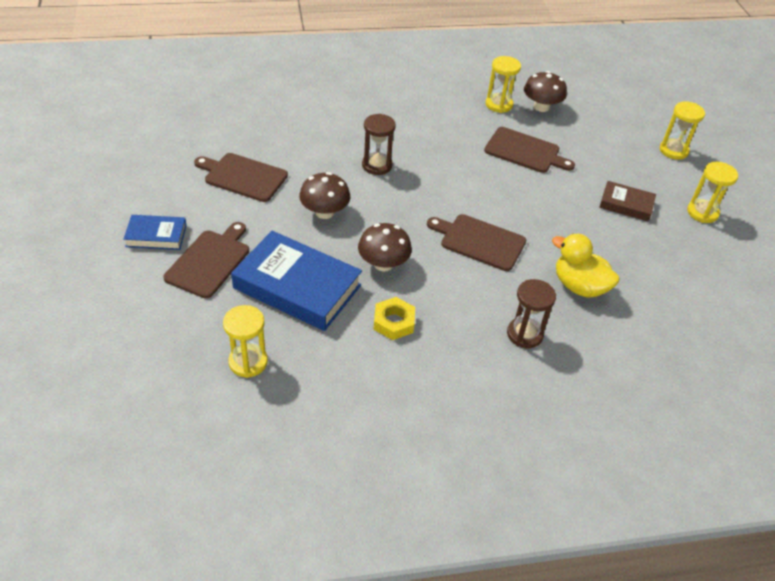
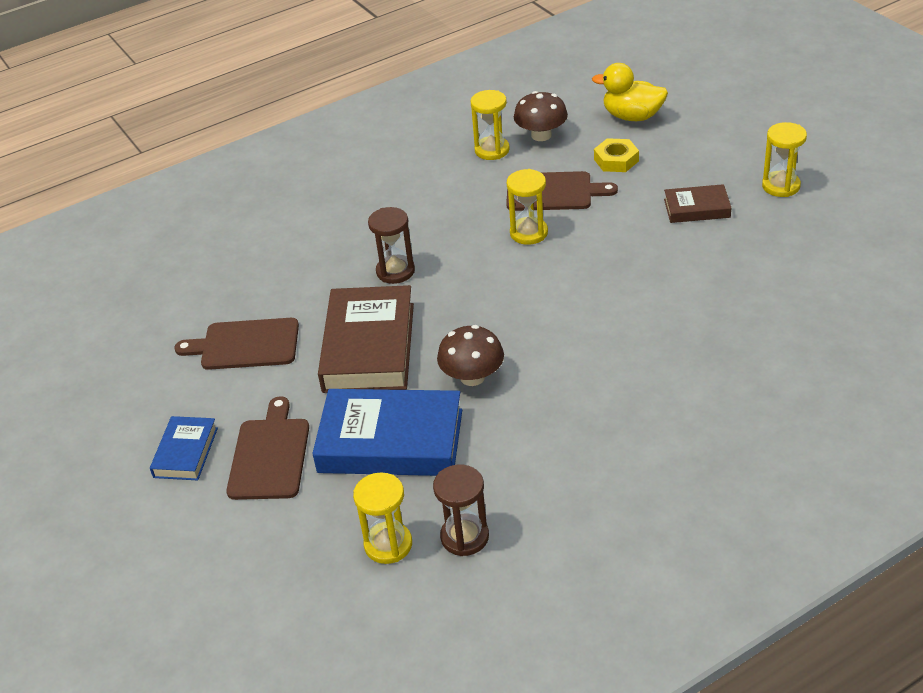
camera: 15 degrees left, 5 degrees down
(156, 236) = (185, 452): blue book -> blue book turned 60 degrees counterclockwise
(324, 212) = (369, 347): brown mushroom -> brown book
(394, 322) = (523, 434): yellow nut -> yellow nut (616, 160)
(479, 241) = (563, 310): brown cutting board -> none
(524, 334) = (672, 388): brown hourglass -> brown hourglass (464, 537)
(579, 286) = (699, 315): yellow duck -> yellow duck (632, 116)
(673, 150) = (713, 130): yellow hourglass -> yellow hourglass (529, 233)

